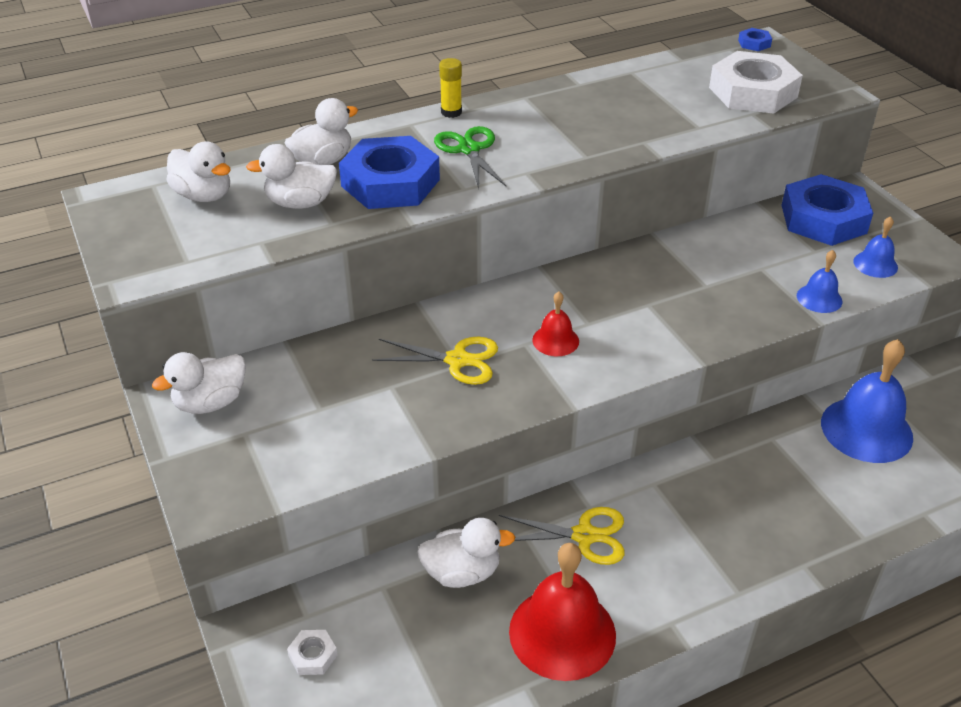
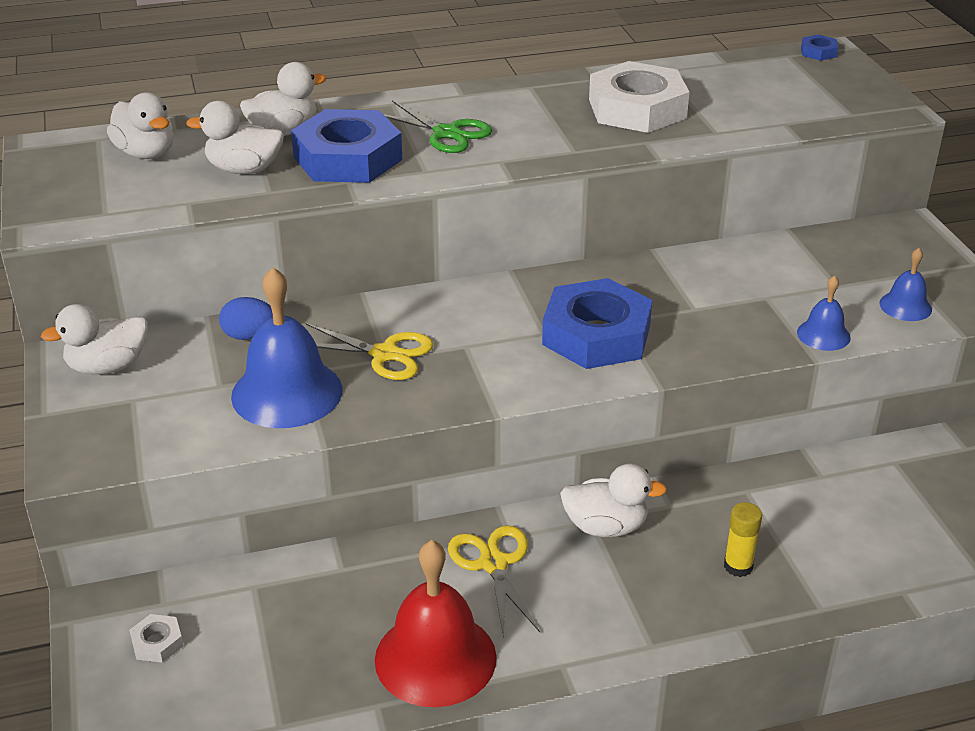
camera: 10 degrees right, 5 degrees down
(330, 356) = (249, 335): none -> blue egg
(451, 112) = (442, 95): yellow glue stick -> yellow glue stick (738, 566)
(462, 572) = (345, 583): white duck -> white duck (605, 527)
(469, 149) = (446, 133): green scissors -> green scissors turned 135 degrees clockwise
(555, 340) = (501, 346): red bell -> none
(584, 536) = (493, 564): yellow scissors -> yellow scissors turned 120 degrees counterclockwise
(753, 92) = (795, 102): white nut -> white nut (637, 109)
(823, 219) = (861, 253): blue nut -> blue nut (596, 335)
(866, 429) = (864, 494): blue bell -> blue bell (287, 392)

